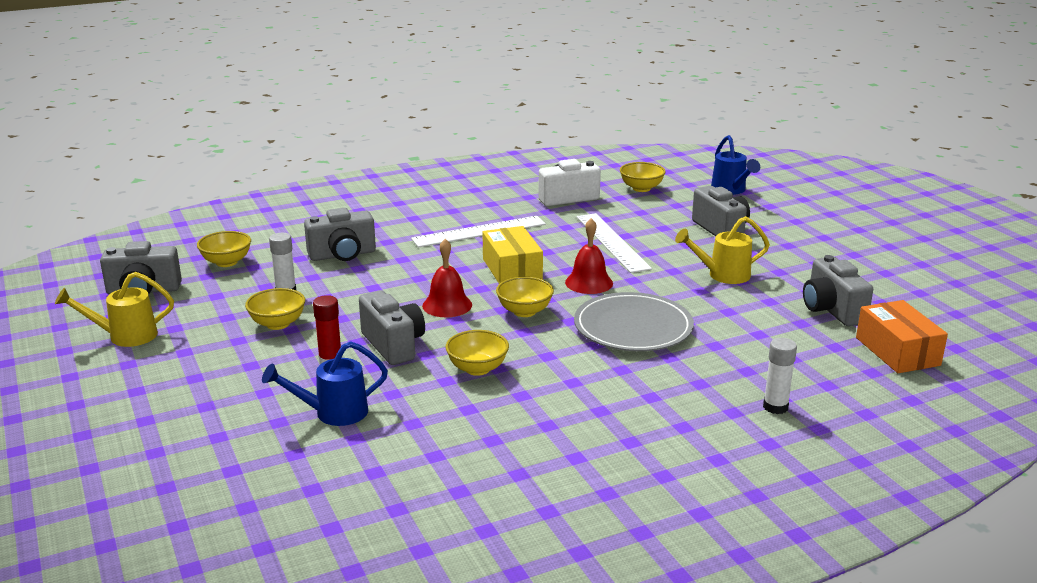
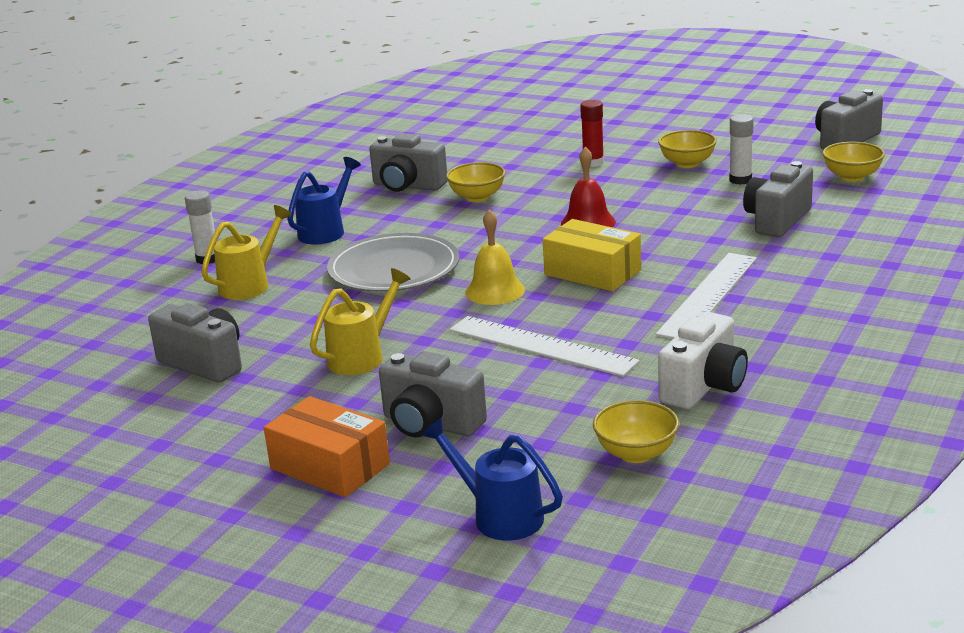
camera: 145 degrees right, 0 degrees up
(126, 336) = (767, 121): yellow watering can -> yellow watering can (249, 284)
(334, 413) = (527, 146): blue watering can -> blue watering can (325, 231)
(393, 345) = (570, 185): grey camera -> grey camera (407, 186)
(524, 311) = (511, 244): yellow bowl -> none
(589, 282) = (495, 291): red bell -> yellow bell
(897, 351) = (113, 345): orange box -> orange box (329, 466)

